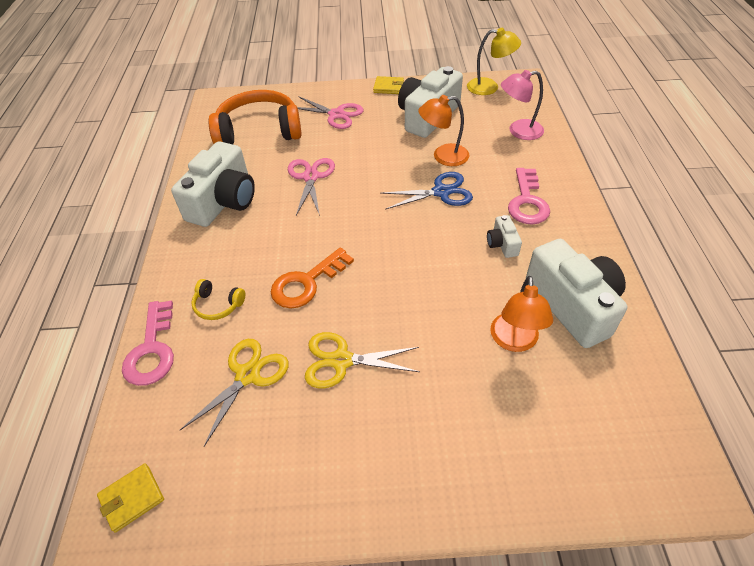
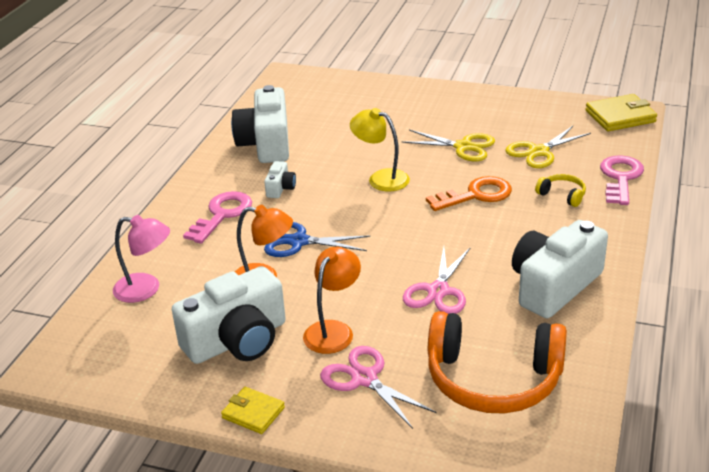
camera: 160 degrees left, 15 degrees down
(132, 498) = (620, 116): yellow wallet -> yellow wallet, size x1.62
(489, 87) = (107, 368): yellow lamp -> yellow lamp (381, 178)
(514, 341) = (328, 134): orange lamp -> orange lamp (333, 330)

